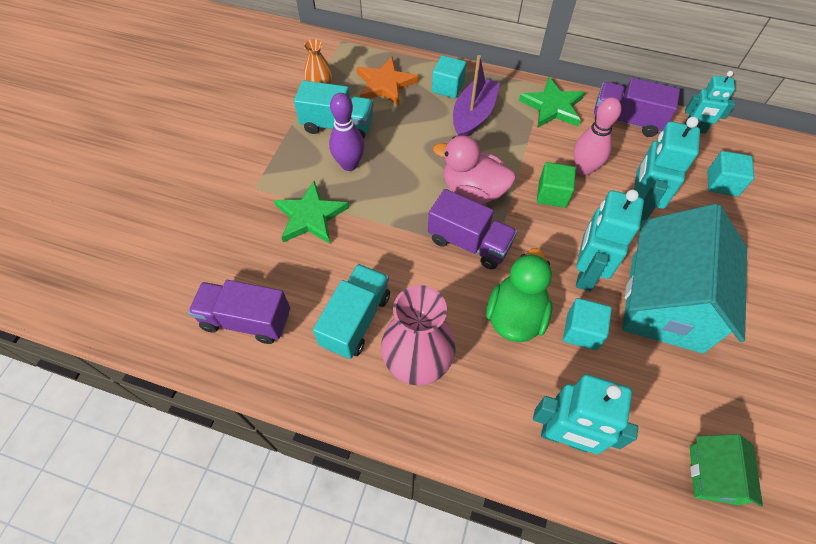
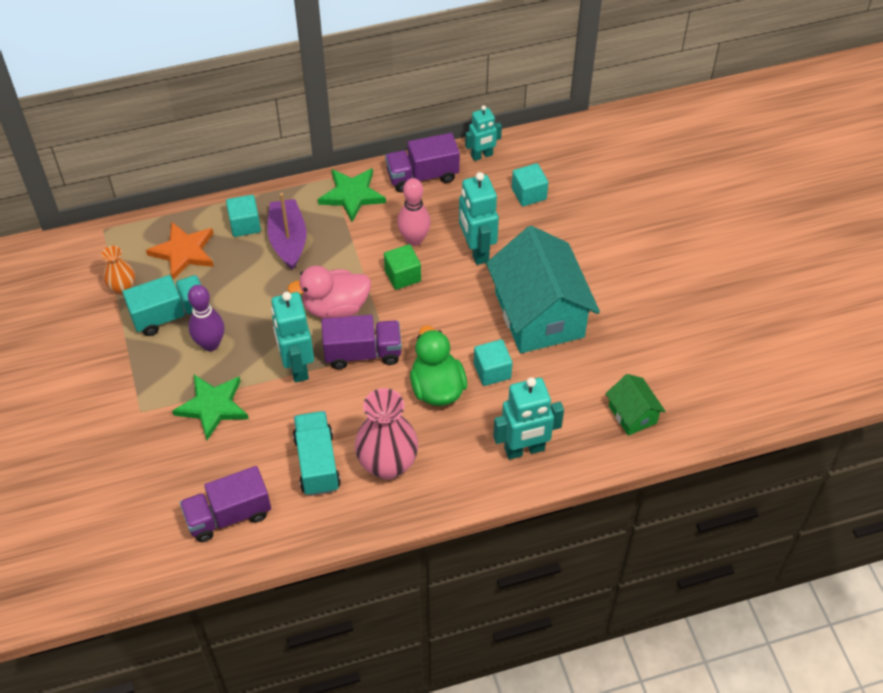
camera: 35 degrees left, 5 degrees down
(585, 273) = (468, 325): turquoise robot -> turquoise robot (297, 366)

